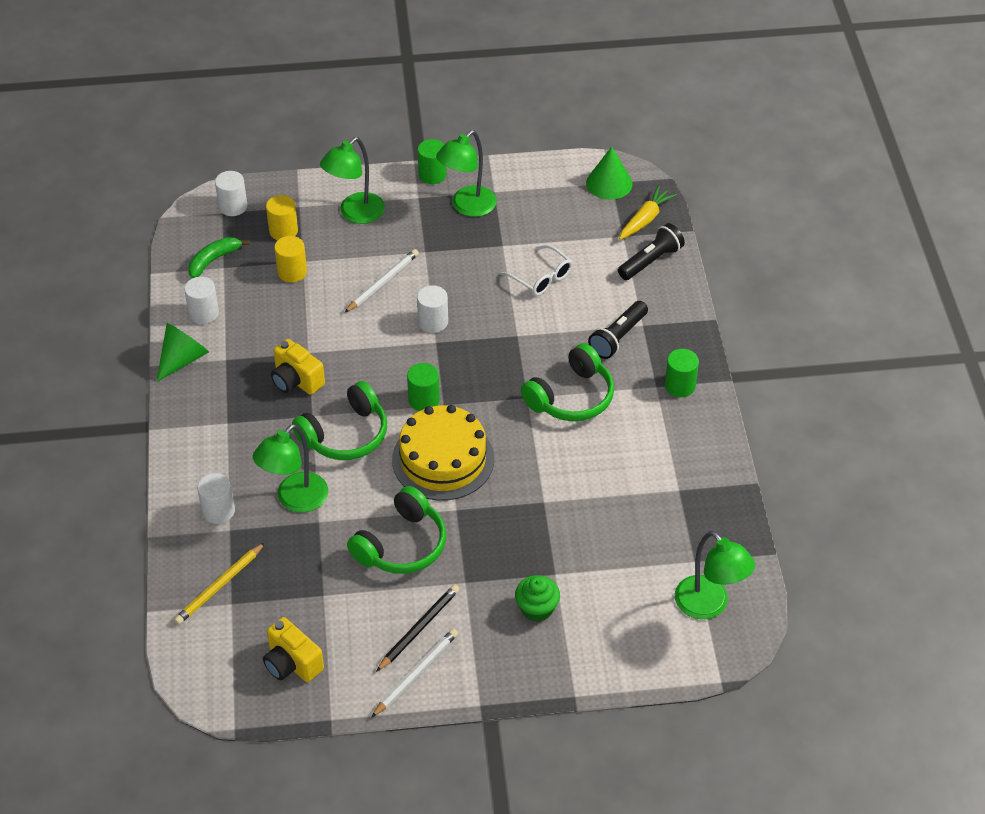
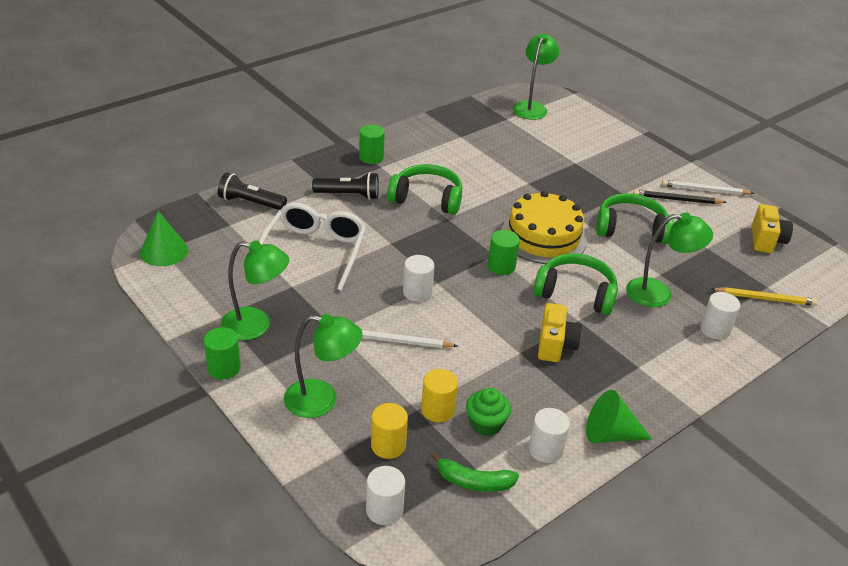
camera: 125 degrees left, 10 degrees down
(537, 608) = (607, 162): green cupcake -> green cupcake (486, 424)
(541, 278) = (315, 251): white glasses -> white glasses, size x1.70
(645, 219) = (200, 219): yellow carrot -> none

